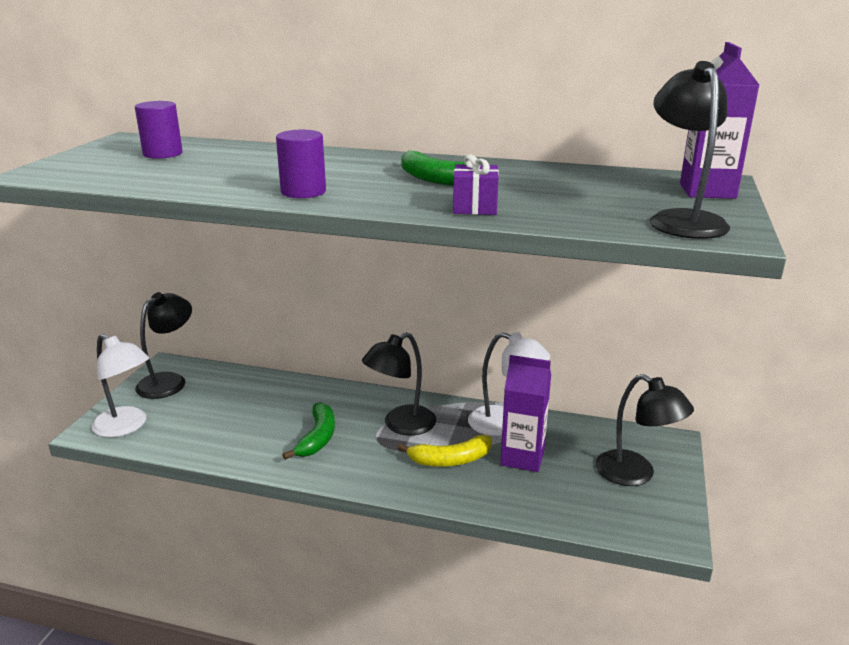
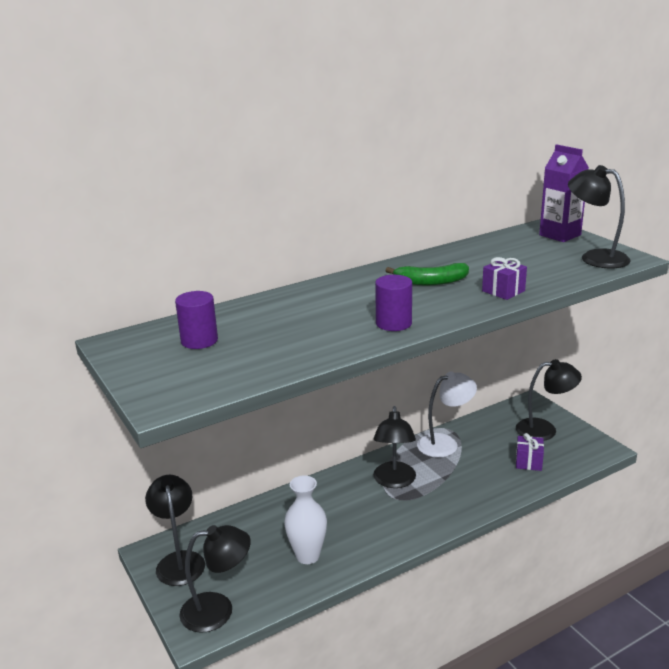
camera: 45 degrees left, 0 degrees up
(126, 426) = (218, 610): white lamp -> black lamp
(238, 433) = (307, 556): none -> white vase
(317, 438) = (362, 522): green banana -> none
(450, 460) = (456, 482): yellow banana -> none
(522, 457) = (485, 456): purple carton -> none
(556, 490) = (528, 462): none -> purple gift

